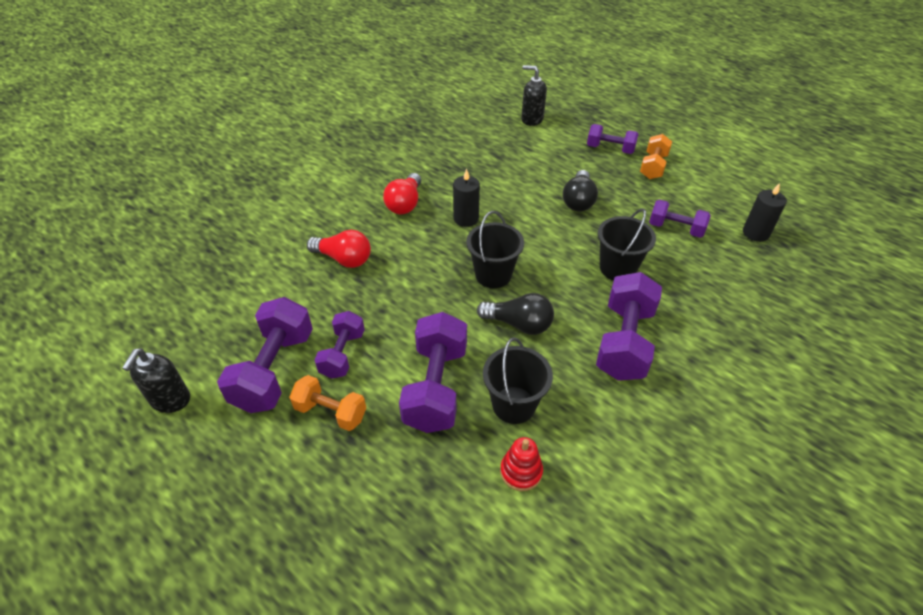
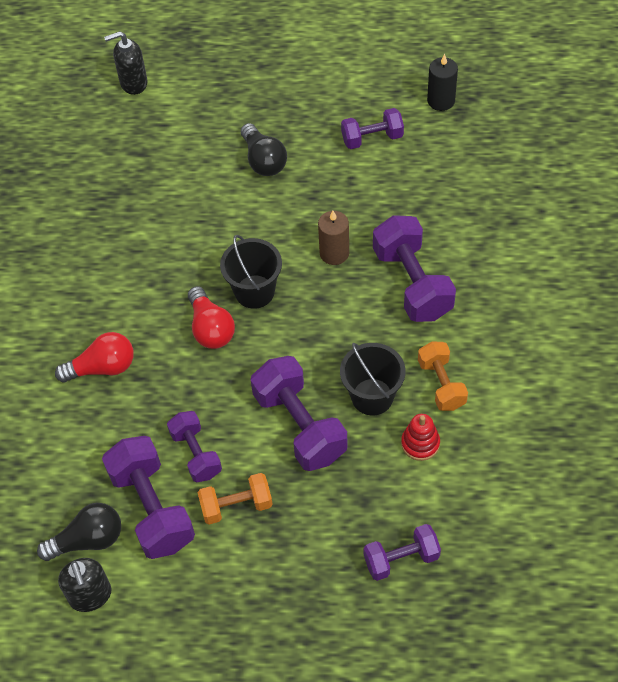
camera: 35 degrees left, 10 degrees up
(405, 203) = (101, 269): red light bulb -> red light bulb (210, 328)
(466, 218) = (176, 248): black candle -> none
(519, 324) = (317, 324): black light bulb -> black light bulb (88, 540)
(577, 284) = (334, 253): none -> brown candle
(610, 149) = (244, 76): purple dumbbell -> purple dumbbell (401, 559)
(617, 268) = (354, 214): black bucket -> none
(653, 167) = (301, 75): orange dumbbell -> orange dumbbell (441, 384)

